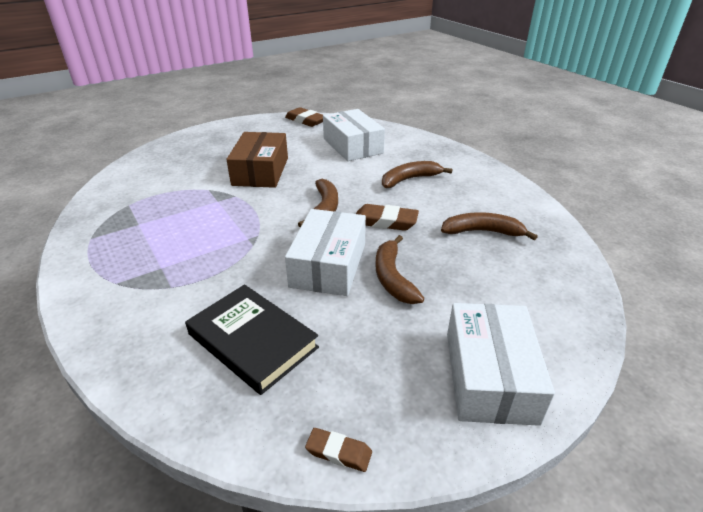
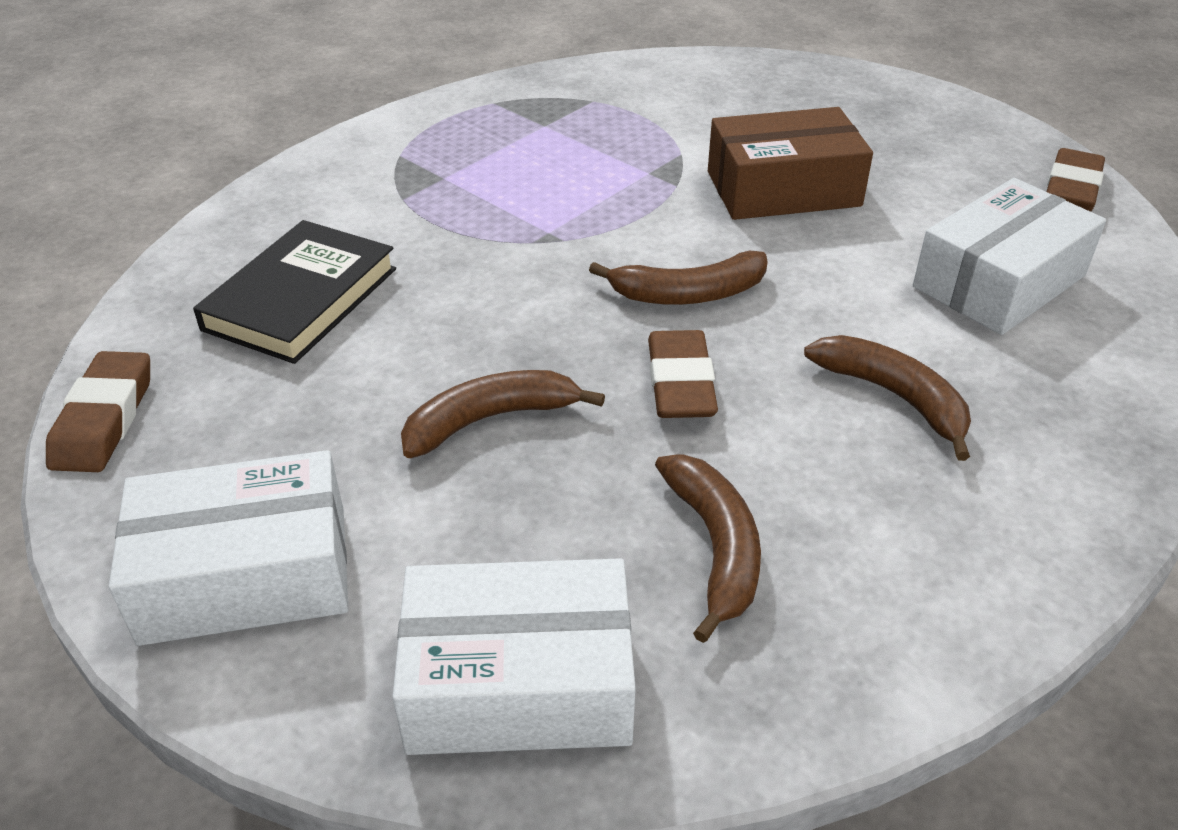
camera: 75 degrees right, 5 degrees up
(328, 265) = (503, 334): white box -> white box (519, 683)
(339, 452) = (104, 419): brown eraser -> brown eraser, size x1.68

